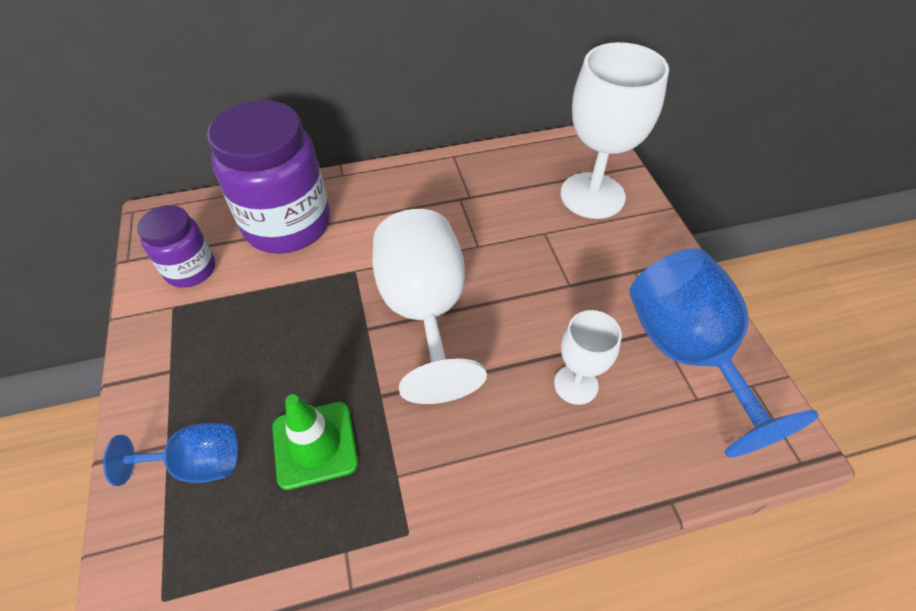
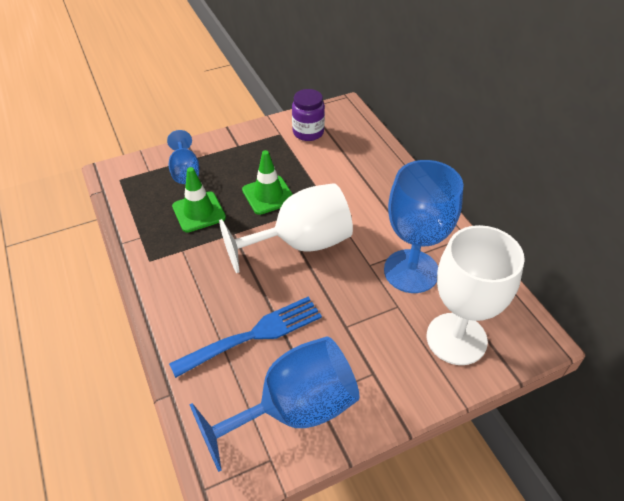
camera: 80 degrees right, 5 degrees down
(287, 224) = (357, 162): purple jar -> none
(312, 339) = (268, 195): none -> green traffic cone
(495, 211) = (411, 271): none -> blue goblet
(576, 384) = (254, 335): white goblet -> blue fork

